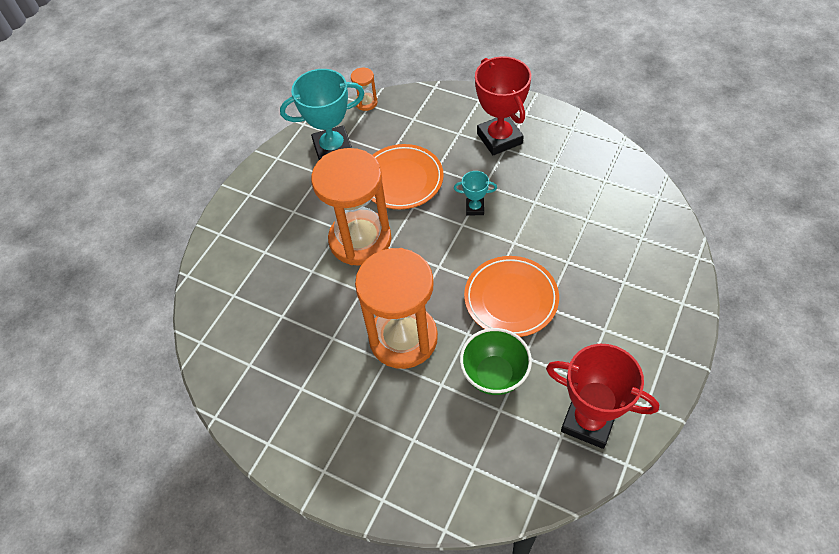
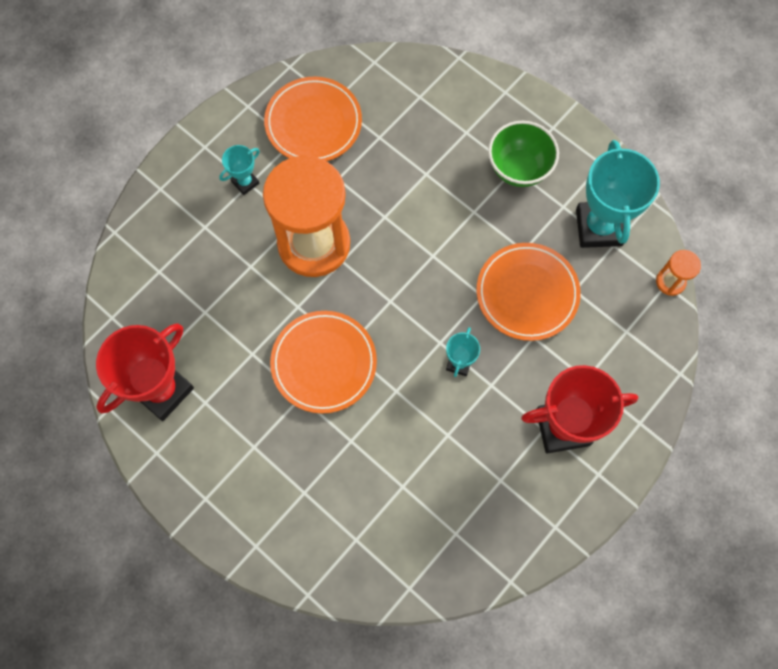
camera: 100 degrees right, 15 degrees up
(277, 375) = (313, 123): none -> orange plate
(355, 417) = (245, 182): none -> turquoise trophy
(360, 240) = (452, 229): orange hourglass -> none
(494, 375) = (243, 318): green bowl -> green bowl (518, 169)

